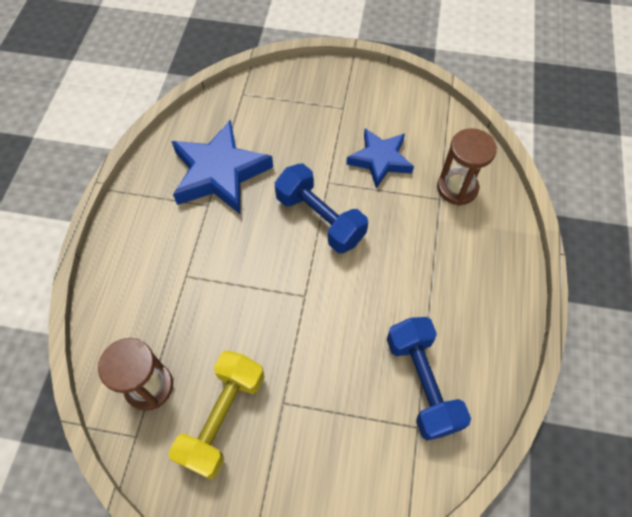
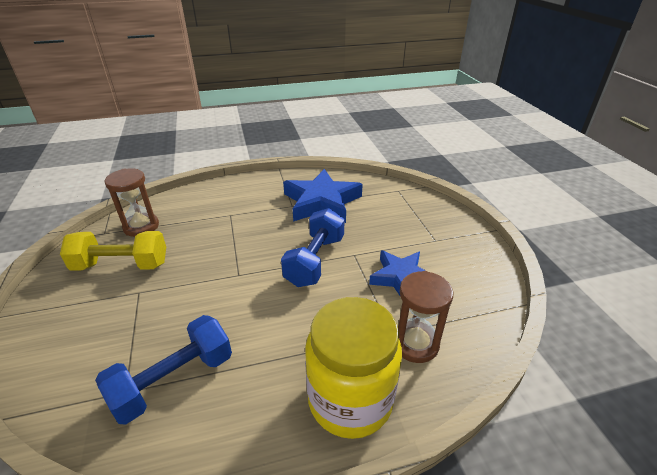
camera: 65 degrees right, 25 degrees down
(490, 255) = (350, 400): none -> yellow jar

